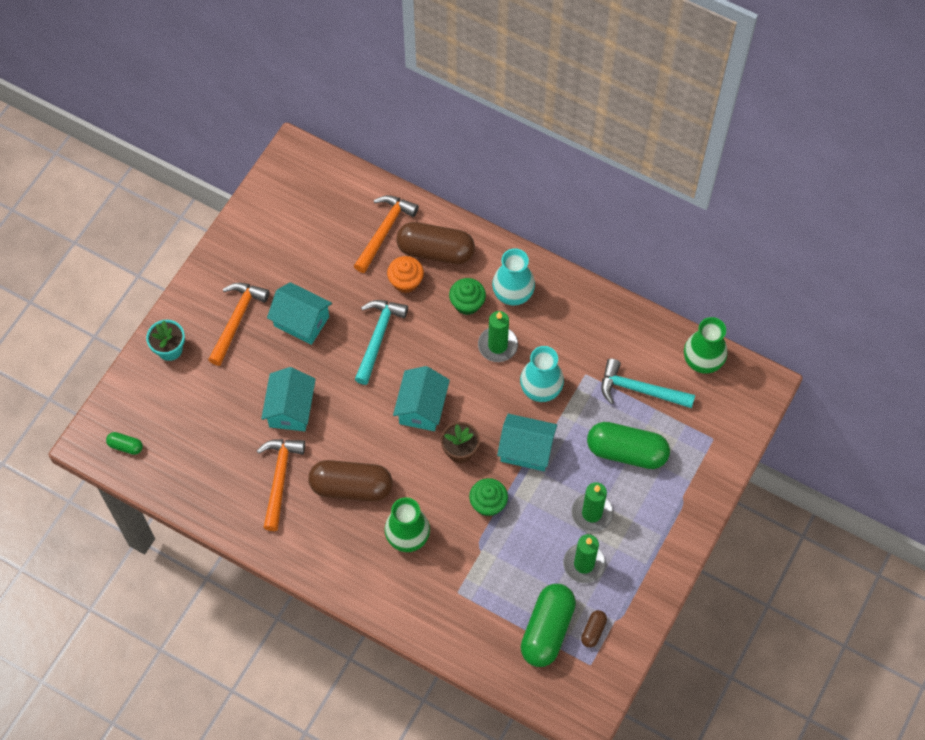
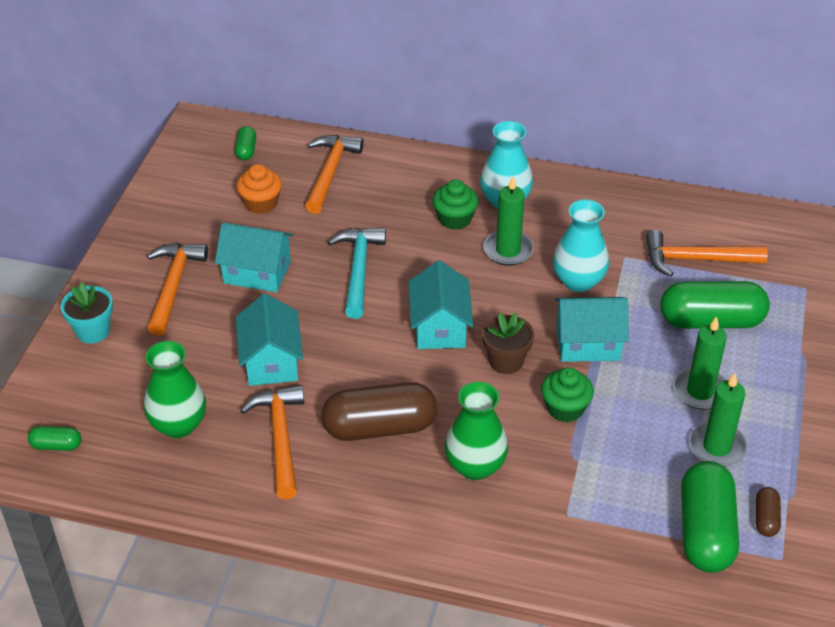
camera: 15 degrees left, 20 degrees down
(325, 191) = (246, 150): none -> green capsule
(406, 281) = (373, 212): orange cupcake -> orange cupcake (261, 203)
(435, 251) = (398, 179): brown capsule -> none
(640, 390) = (696, 260): turquoise hammer -> orange hammer
(702, 361) = (754, 220): green vase -> green vase (178, 425)

